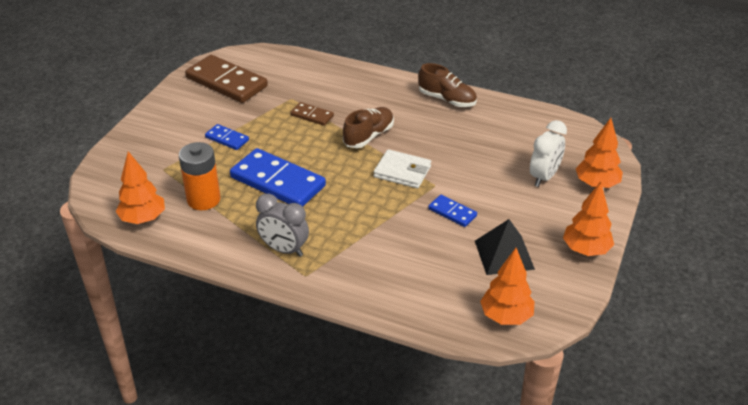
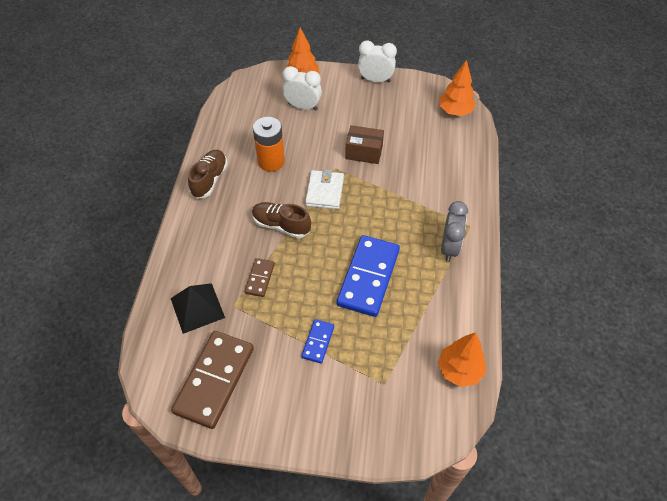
camera: 105 degrees left, 15 degrees up
(203, 199) = (414, 329): orange battery -> orange battery (271, 161)
(452, 212) = (364, 152): blue domino -> brown box
(504, 255) = (398, 119): black pyramid -> black pyramid (197, 308)
(586, 250) = (375, 80): orange tree -> white clock

